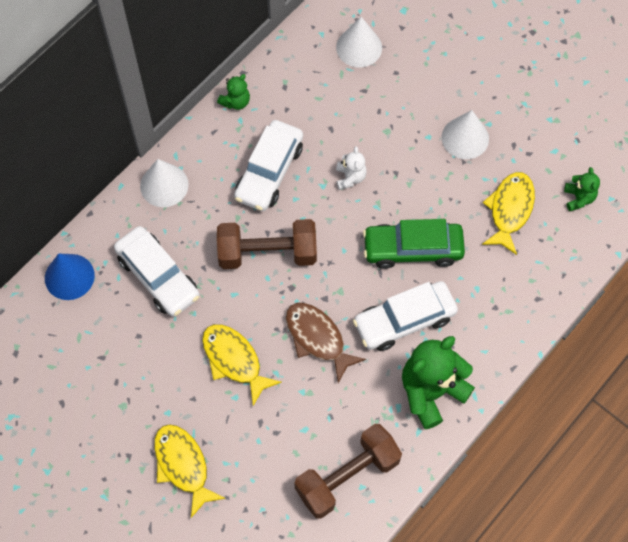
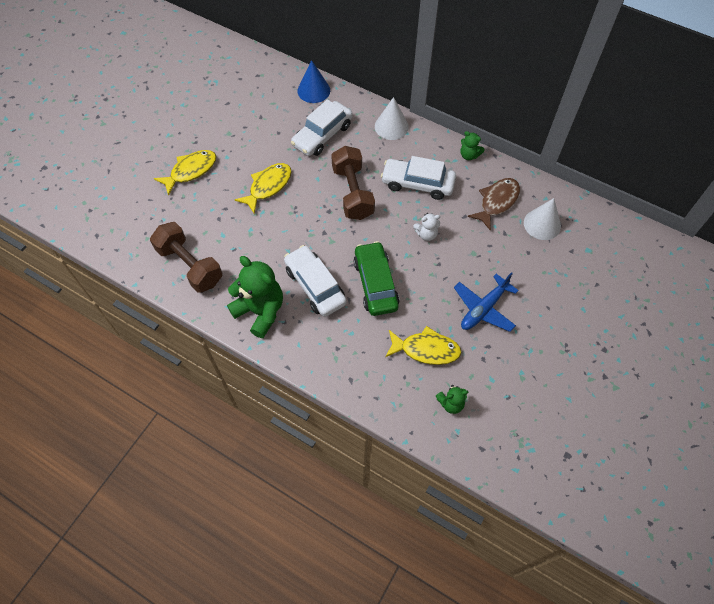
camera: 80 degrees right, 5 degrees down
(317, 338) = (292, 232): brown fish -> brown fish (497, 202)
(465, 138) = (483, 308): white cone -> blue plane

